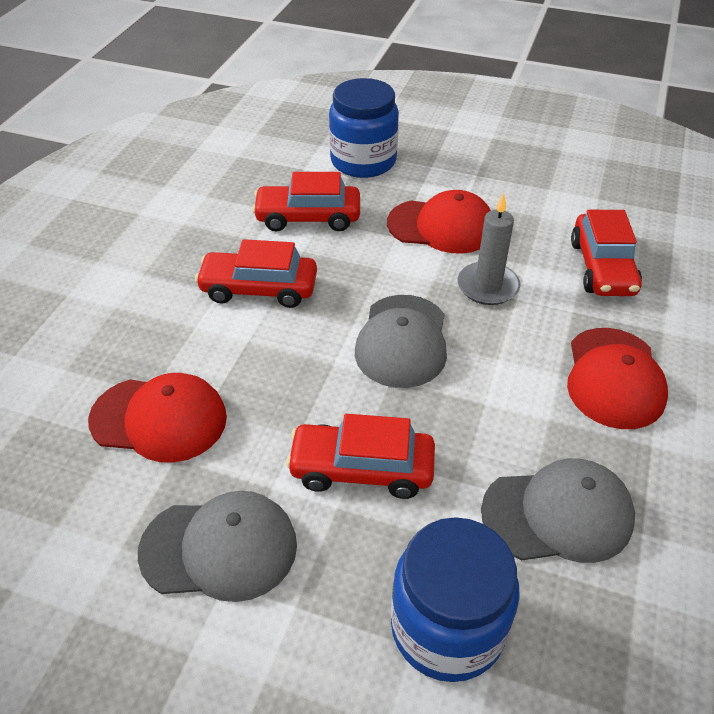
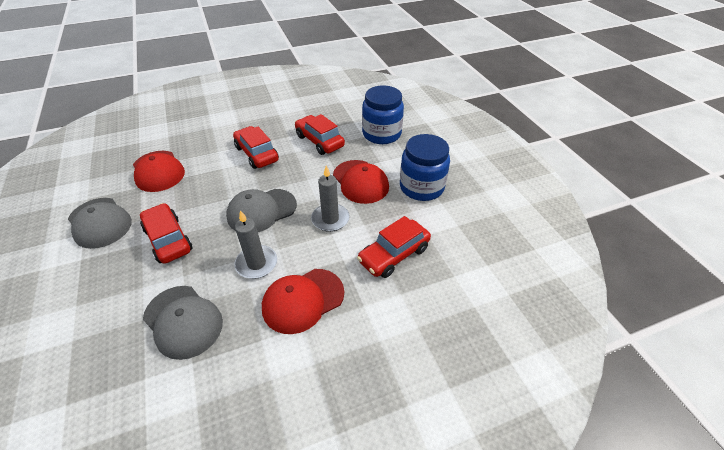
camera: 50 degrees right, 0 degrees up
(447, 627) = (90, 312): blue jar -> blue jar (421, 187)
(508, 392) = (256, 263): none -> grey candle

